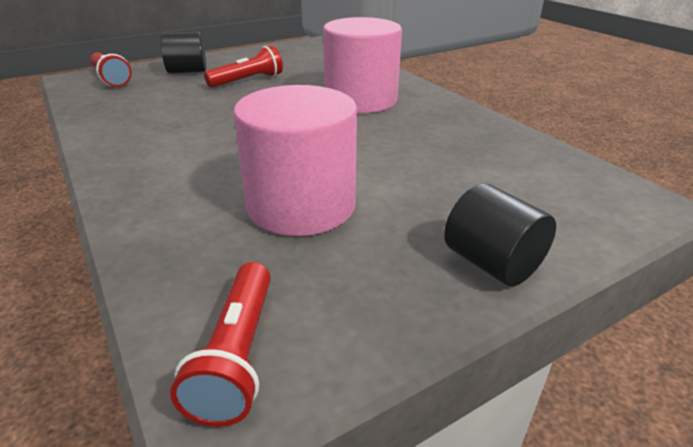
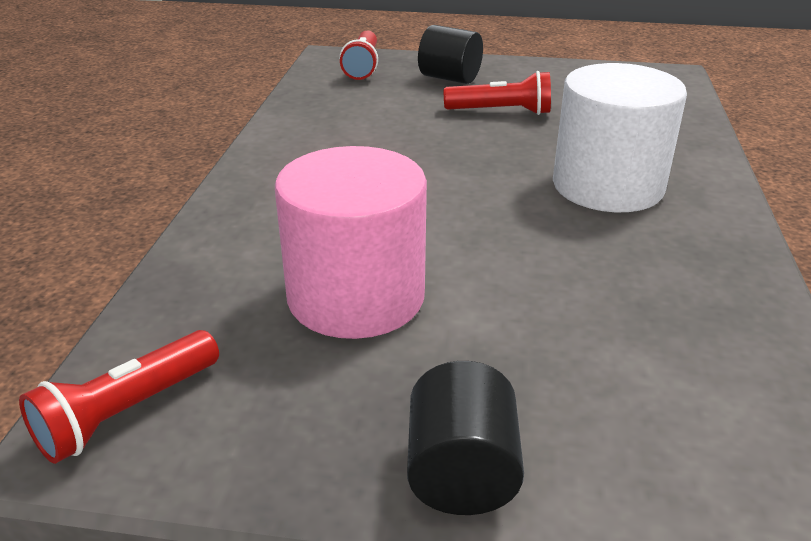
camera: 40 degrees right, 0 degrees up
(360, 100) = (607, 186): pink cylinder -> white cylinder

